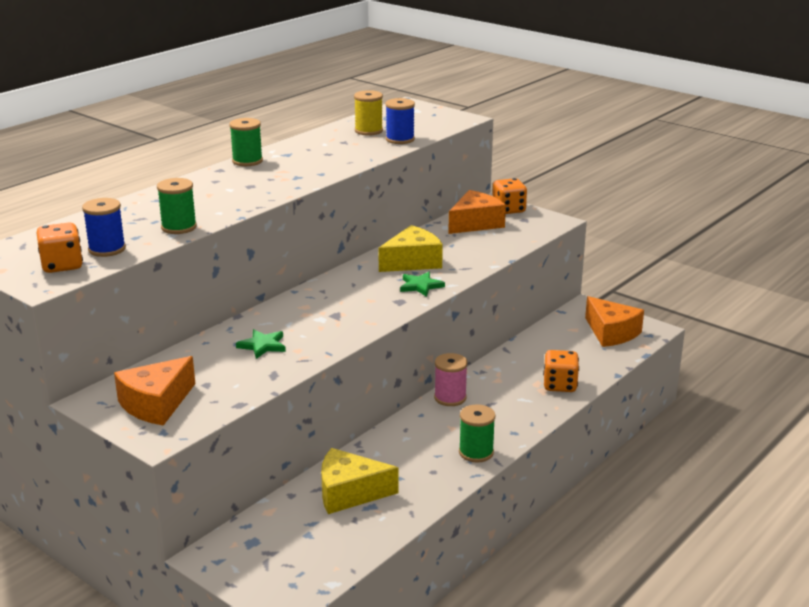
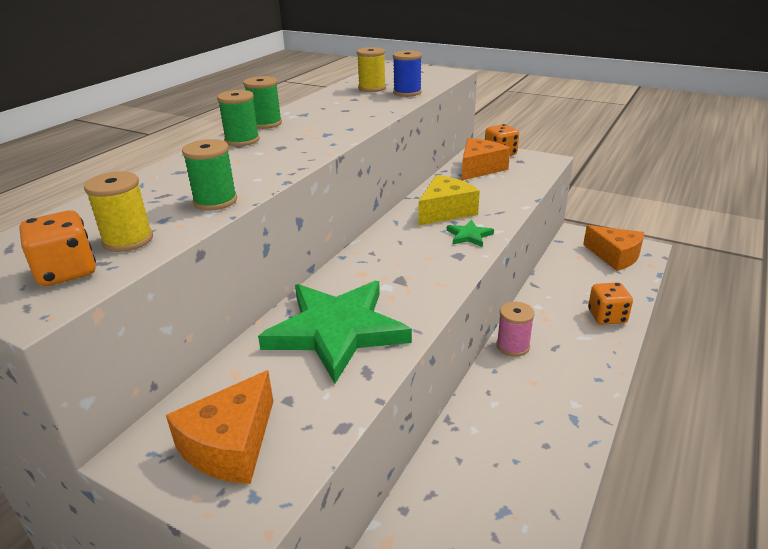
camera: 10 degrees left, 5 degrees up
(107, 249) = (128, 240): blue spool -> yellow spool
(262, 345) = (336, 331): green star -> green star, size x2.44
(349, 493) = (470, 494): yellow cheese -> none
(476, 452) = (576, 411): green spool -> green spool (242, 140)

